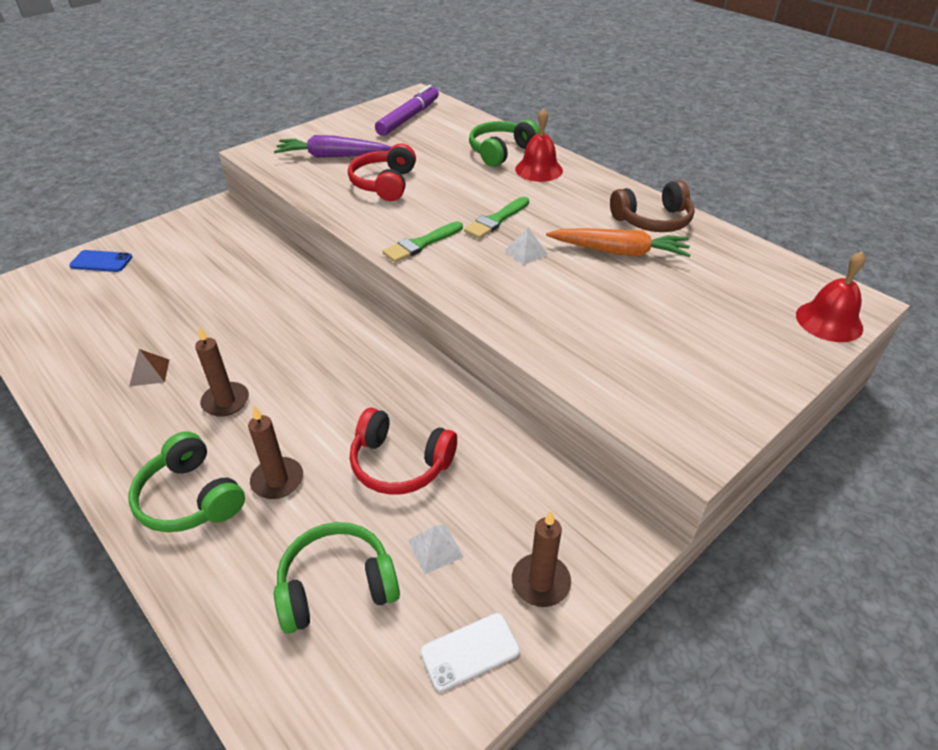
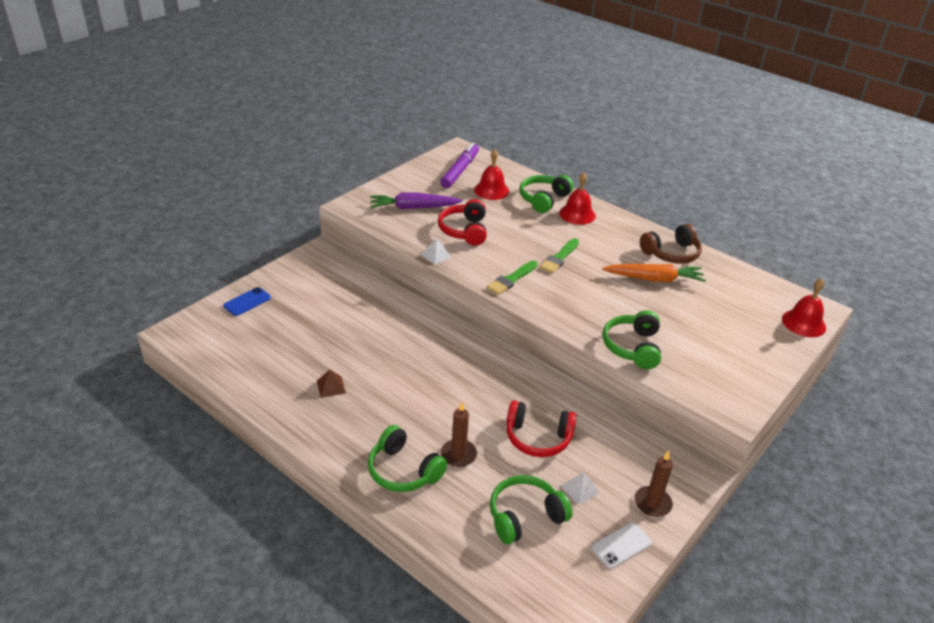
camera: 10 degrees left, 5 degrees down
(101, 261) = (247, 302): blue phone -> blue phone turned 45 degrees counterclockwise
(225, 401) = (398, 404): brown candle -> none
(438, 140) = (491, 190): none -> red bell
(526, 252) = (589, 282): white pyramid -> white pyramid (436, 255)
(560, 342) = (632, 347): none -> green headphones

